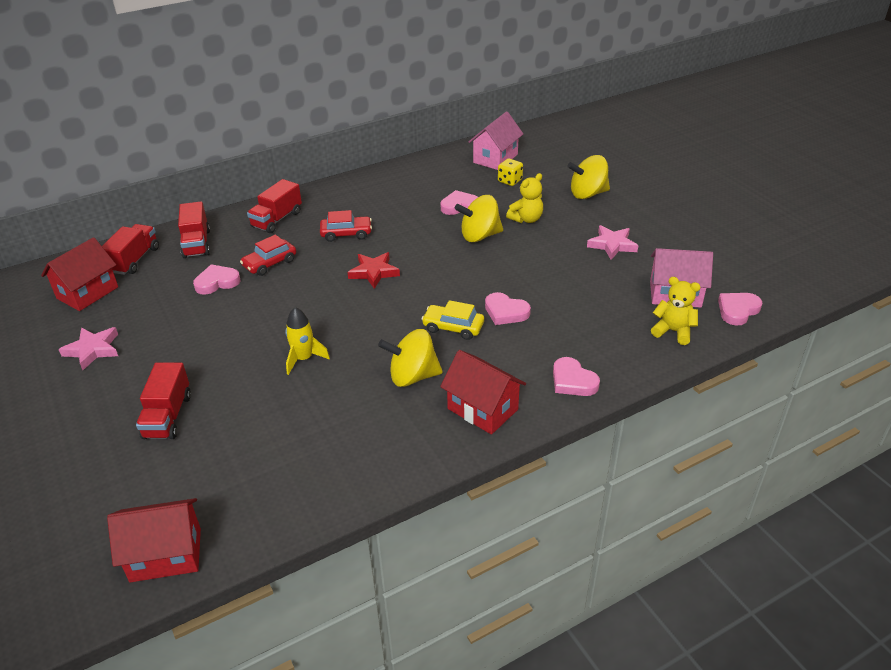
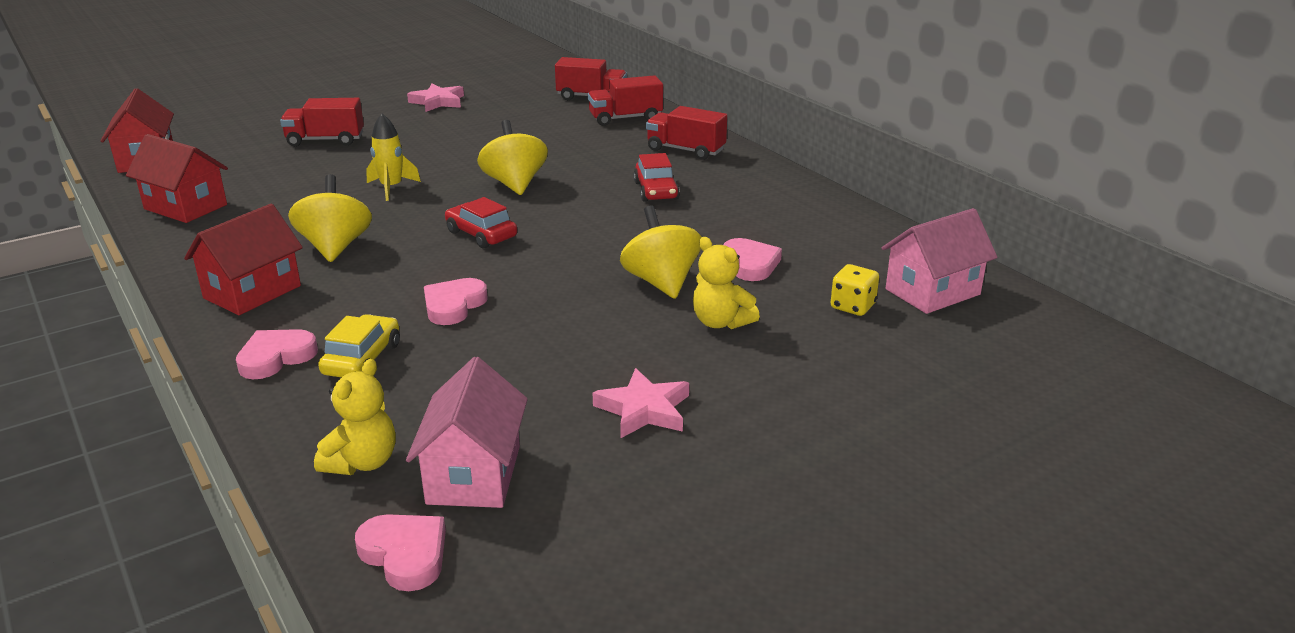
camera: 85 degrees right, 10 degrees down
(87, 293) = (532, 88): red house -> red house (185, 207)
(217, 282) = (546, 135): pink heart -> none
(270, 263) = (584, 155): red car -> red car (481, 234)
(374, 272) = (562, 213): red star -> none
(453, 327) = (426, 269): yellow car -> yellow car (362, 359)
(495, 158) = (932, 292): pink house -> pink house turned 60 degrees counterclockwise
(587, 194) = (832, 389): yellow spinning top -> yellow spinning top (514, 184)

